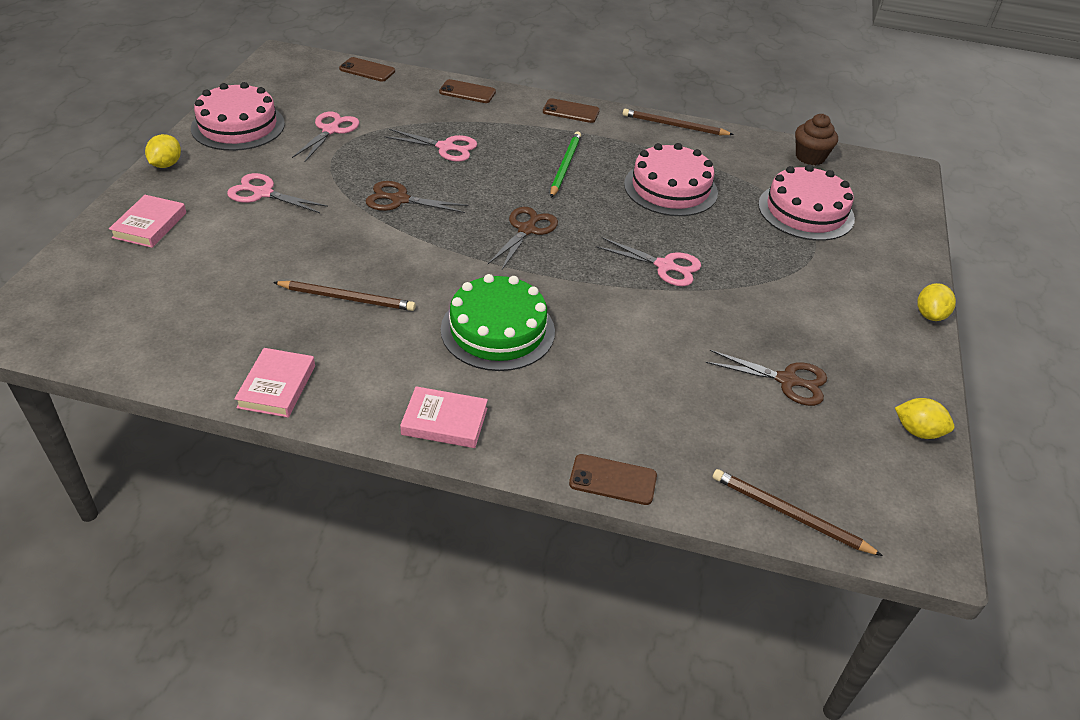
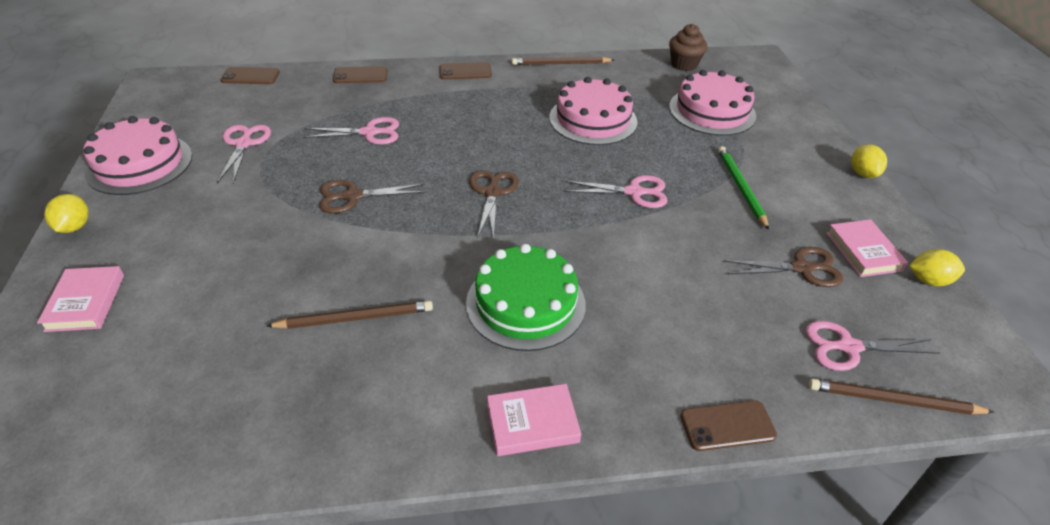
camera: 20 degrees left, 0 degrees up
(263, 193) = (203, 229): pink scissors -> pink scissors (848, 347)
(277, 386) = (331, 449): pink book -> pink book (863, 251)
(565, 166) = (490, 123): green pencil -> green pencil (741, 188)

